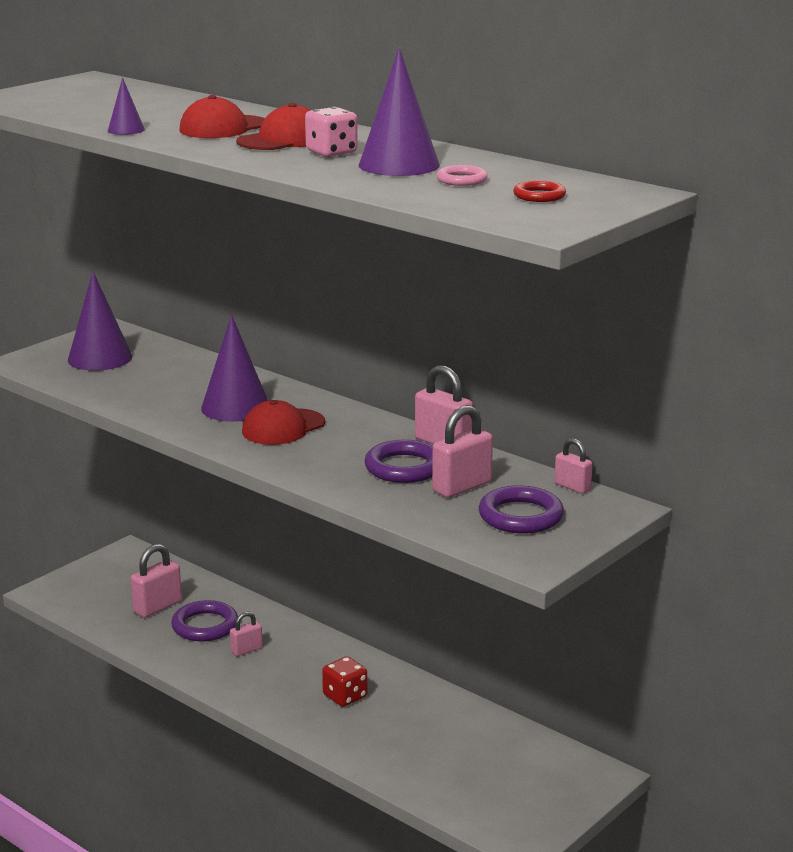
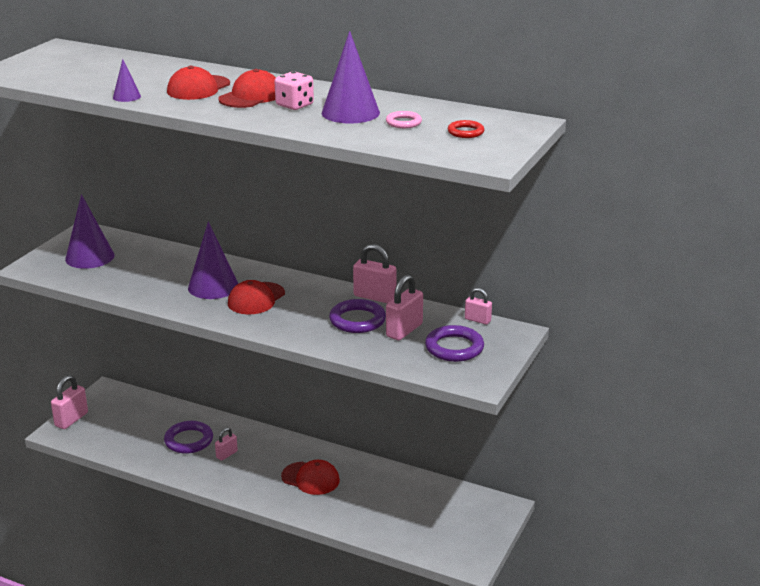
camera: 15 degrees left, 5 degrees up
(157, 607) = (147, 431): pink padlock -> pink padlock (71, 419)
(345, 696) = (310, 478): red dice -> red cap

